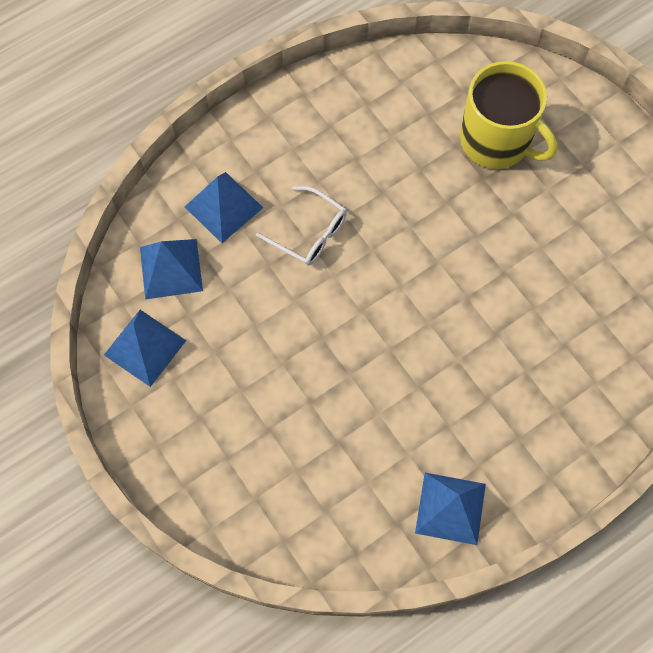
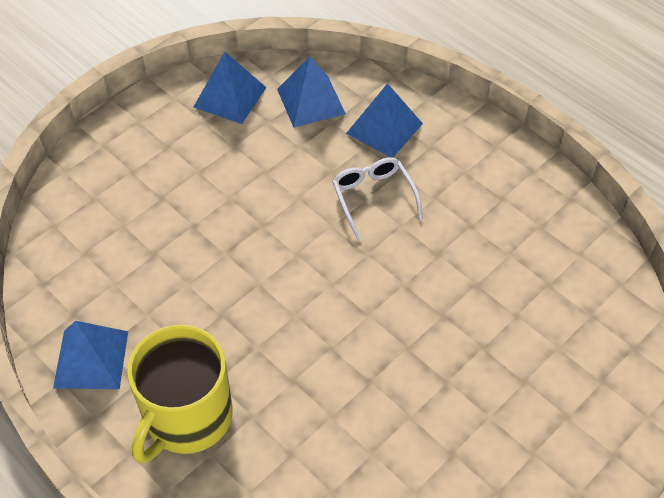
camera: 80 degrees right, 15 degrees down
(309, 232) = (373, 198): white glasses -> white glasses turned 135 degrees clockwise
(497, 141) = (535, 356): yellow mug -> yellow mug (187, 418)

